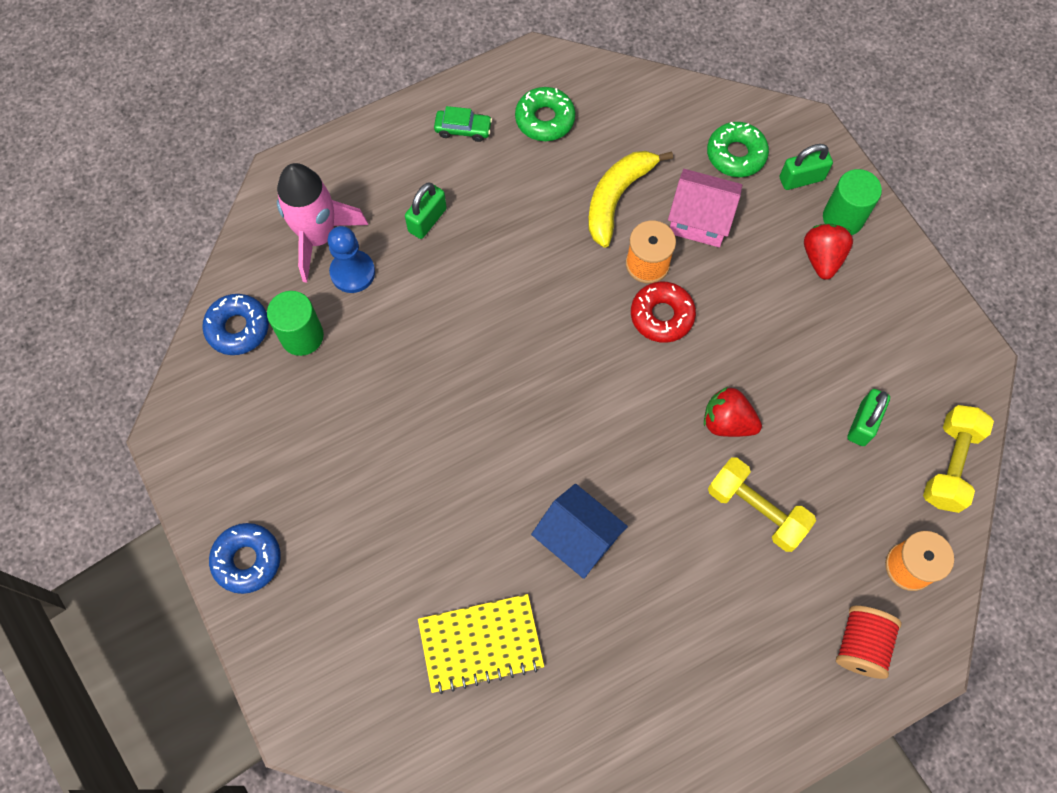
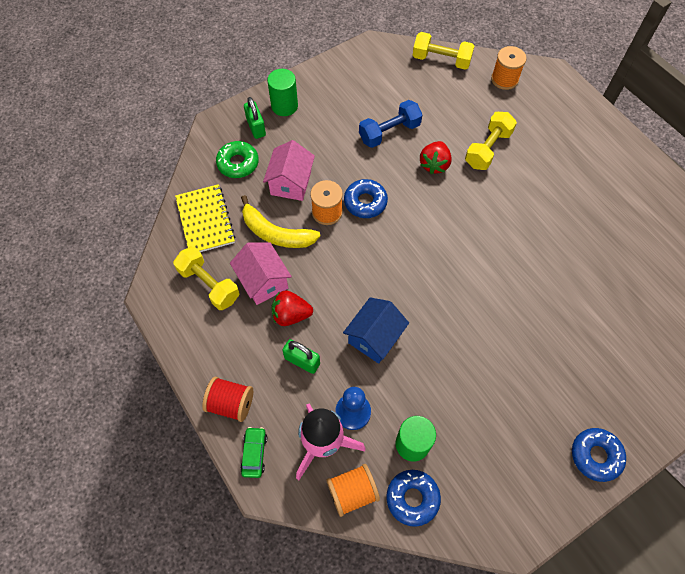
camera: 95 degrees left, 5 degrees down
(258, 264) = (352, 492): none -> orange spool
(463, 129) = (218, 343): green car -> green car (254, 453)
(481, 644) = (609, 292): yellow notebook -> yellow notebook (205, 220)
(544, 180) = (263, 281): none -> pink house
(545, 119) = (209, 284): green donut -> yellow dumbbell
(577, 539) = (528, 242): blue house -> blue house (374, 337)
(662, 316) = (365, 202): red donut -> blue donut
(791, 363) = (389, 132): none -> blue dumbbell
(822, 258) = (314, 117): red strawberry -> red strawberry (291, 315)
(861, 645) = (554, 101): red spool -> red spool (231, 403)
(862, 423) = (423, 98): green padlock -> none

